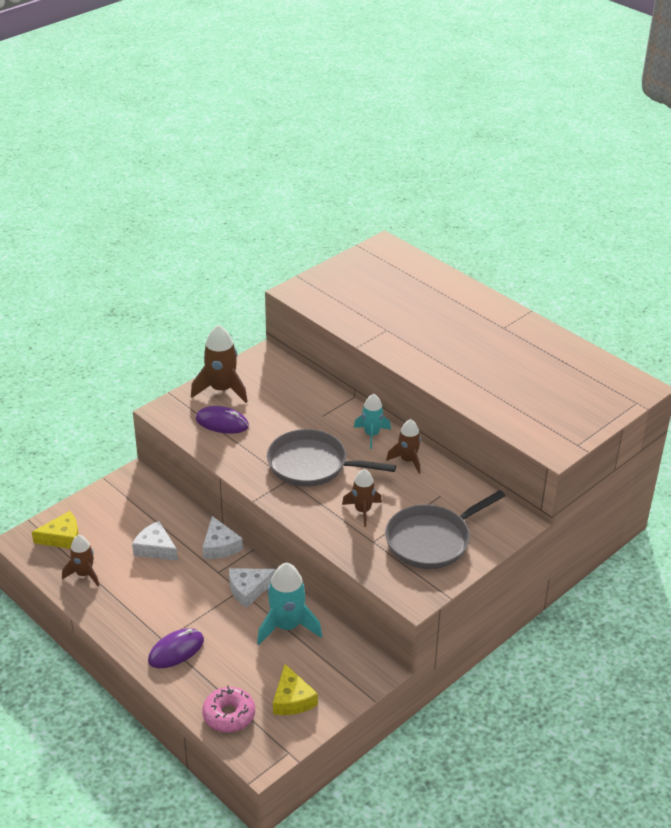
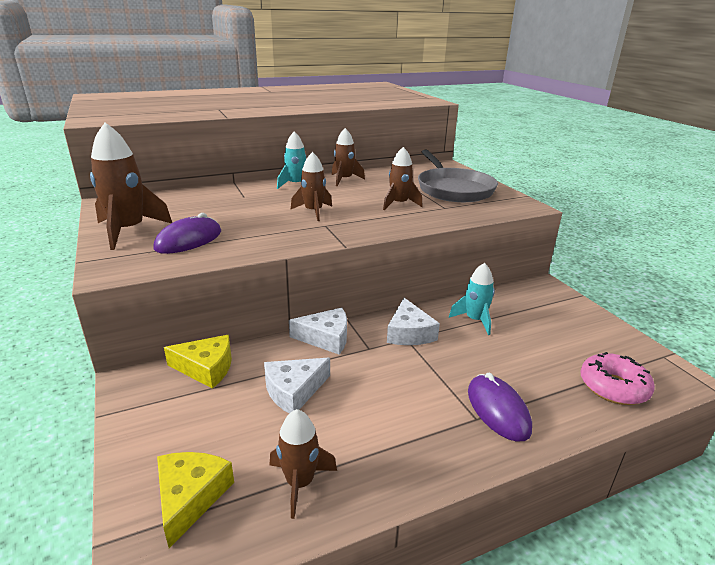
camera: 70 degrees left, 10 degrees down
(287, 626) = (475, 320): turquoise rocket -> turquoise rocket, size x0.63
(292, 699) = (584, 338): yellow cheese -> yellow cheese (206, 368)
(312, 465) = (313, 212): grey pan -> brown rocket

